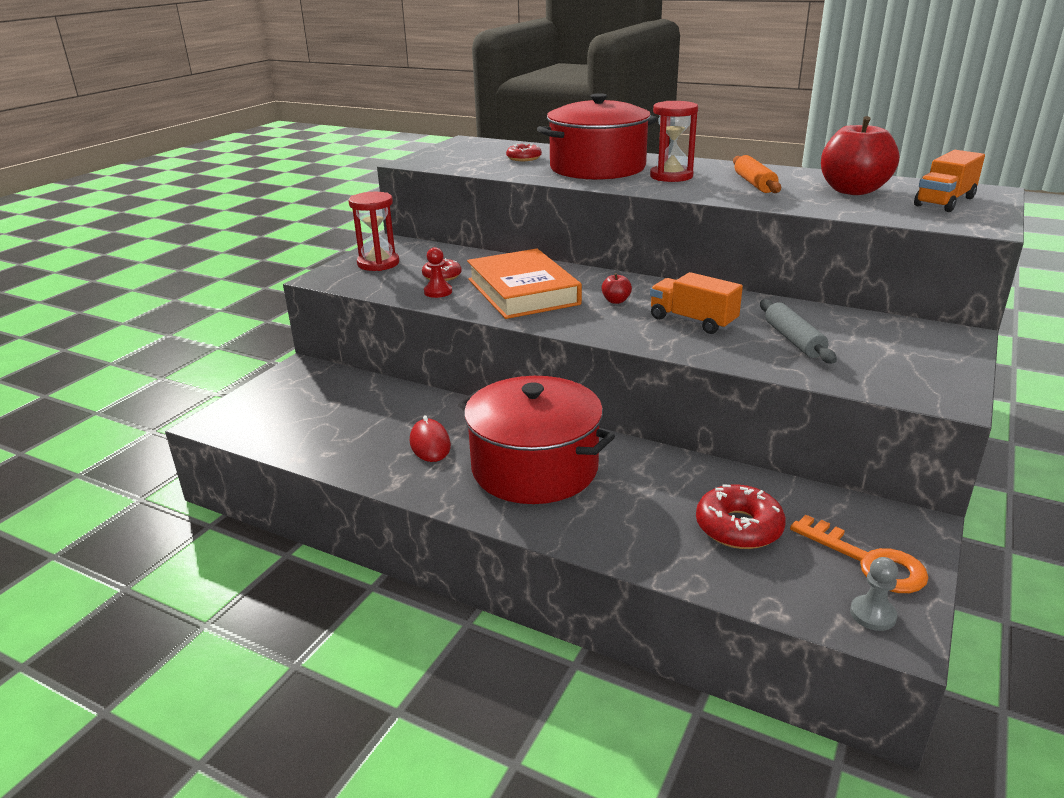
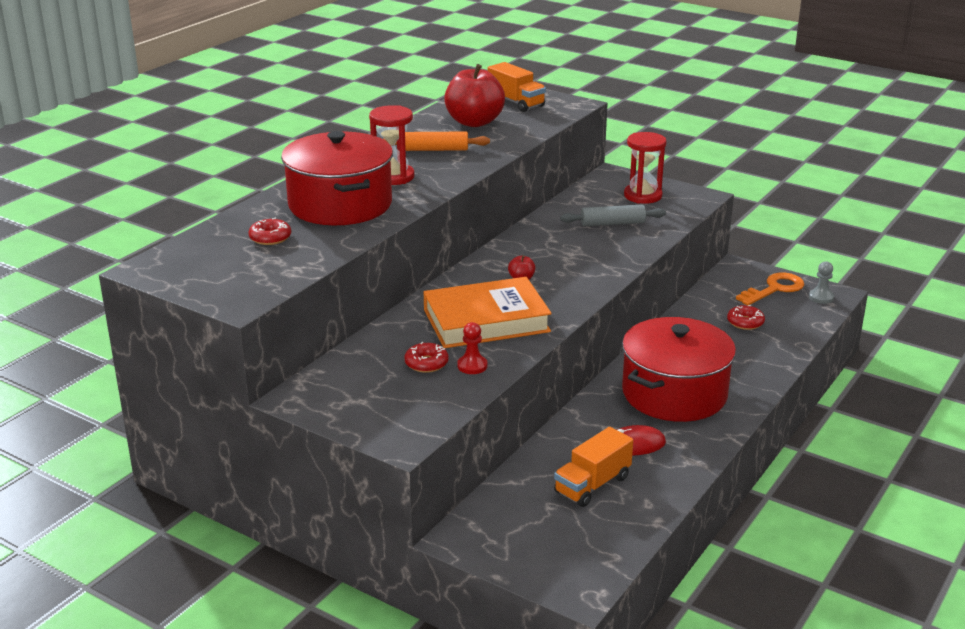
camera: 85 degrees left, 0 degrees up
(378, 263) = (369, 405): red hourglass -> red hourglass (642, 196)
(692, 321) = (571, 253): orange truck -> orange truck (592, 485)
(738, 527) = (745, 322): red donut -> red donut, size x0.64

